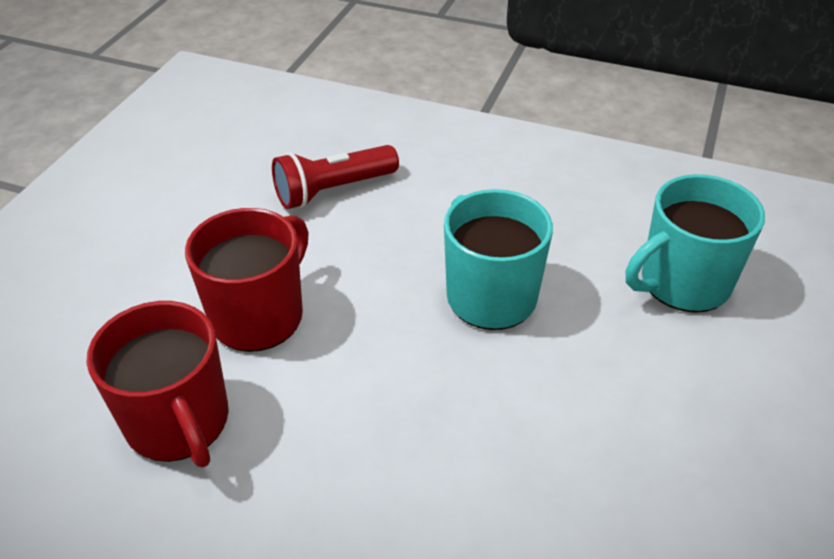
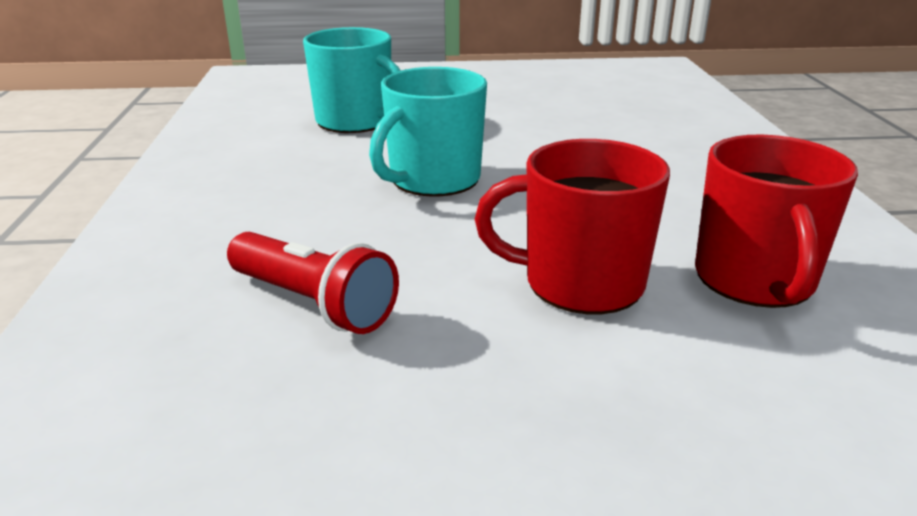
camera: 115 degrees left, 15 degrees down
(179, 422) = (755, 280): red mug -> red mug turned 150 degrees clockwise

